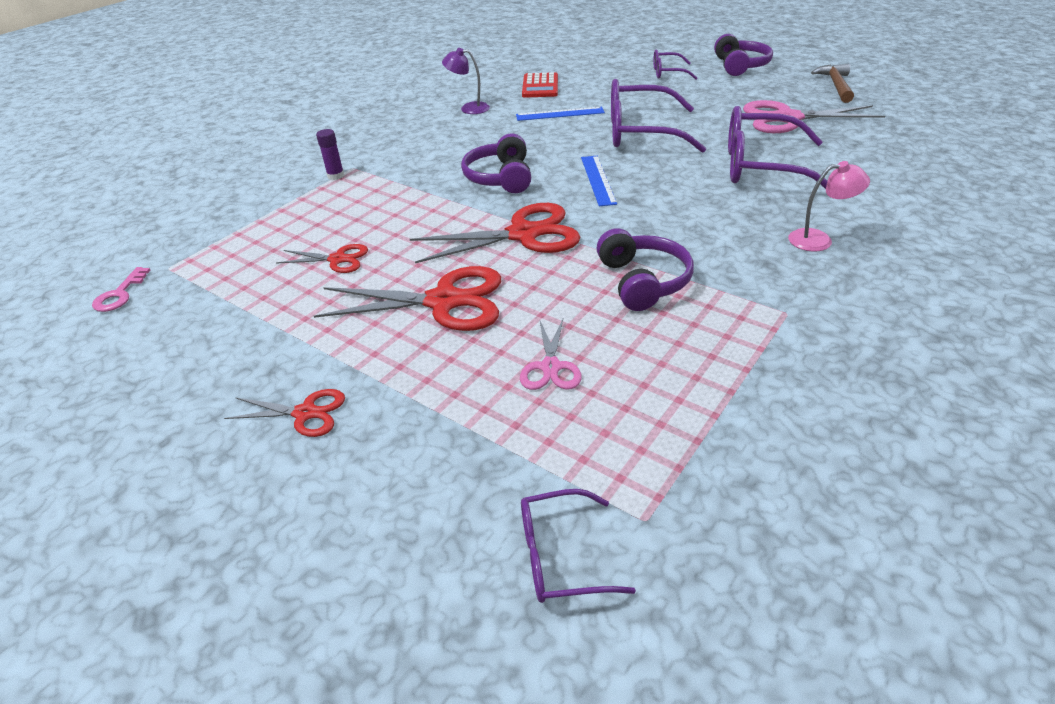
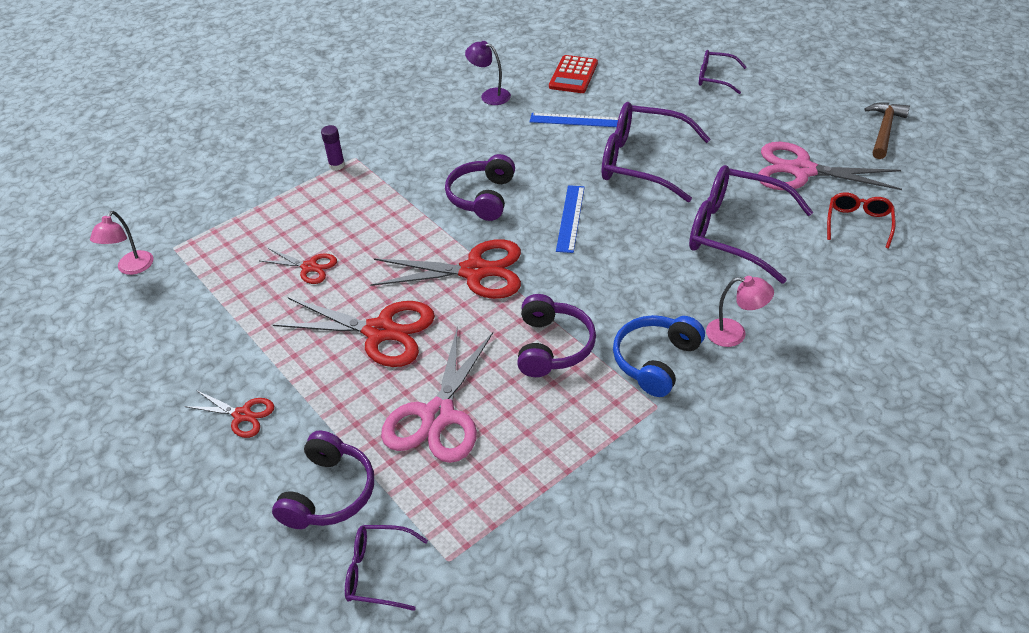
camera: 15 degrees right, 5 degrees up
(120, 294) = (131, 268): pink key -> pink lamp
(550, 367) = (438, 416): pink scissors -> pink scissors, size x1.89
(740, 66) = (798, 81): purple headphones -> purple headphones (329, 493)
(758, 275) = (656, 361): none -> blue headphones
(865, 144) = (858, 223): none -> red glasses

